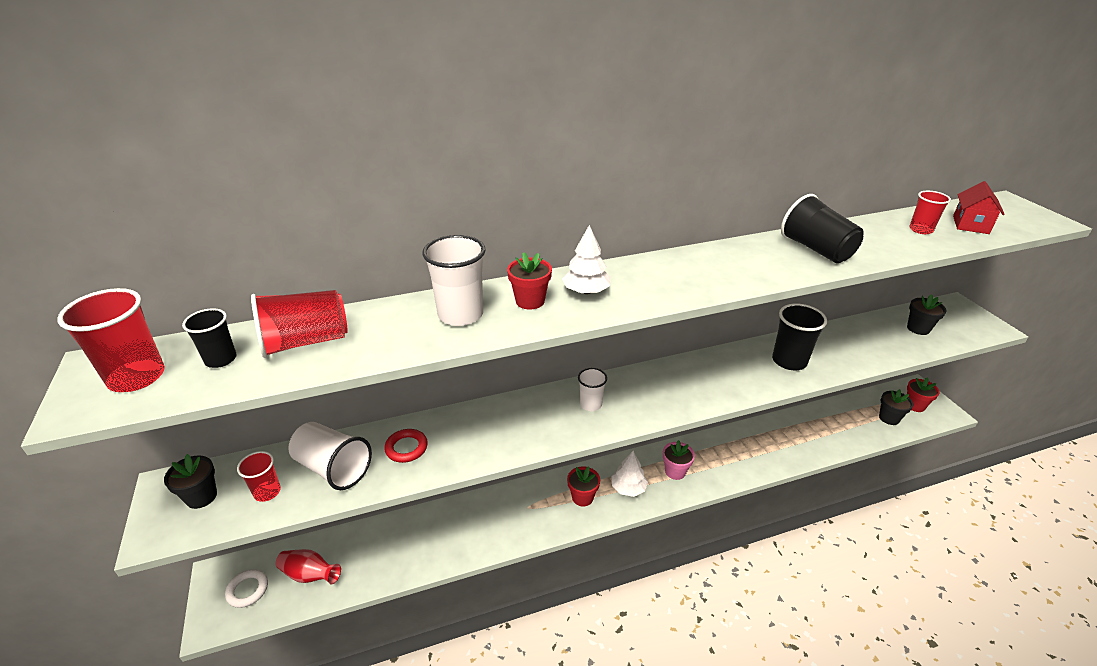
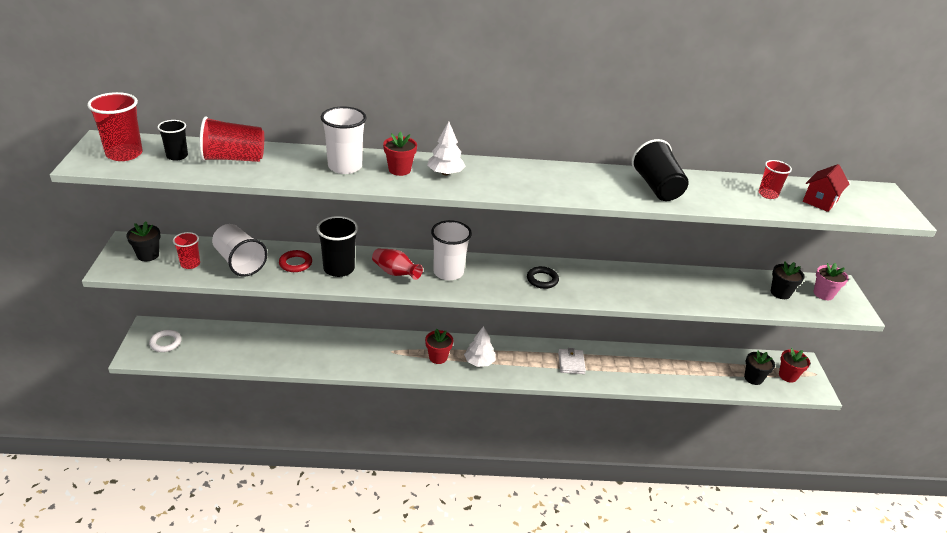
camera: 15 degrees right, 0 degrees up
(310, 575) = (211, 346): red vase -> red vase (395, 273)
(591, 404) = (448, 272): white cup -> white cup, size x1.66
(675, 471) = (526, 362): pink flower pot -> pink flower pot (823, 294)
(694, 383) = (542, 280): none -> black ring
(719, 458) = (571, 363): none -> white wallet
(789, 361) = (637, 286): black cup -> black cup (339, 269)

